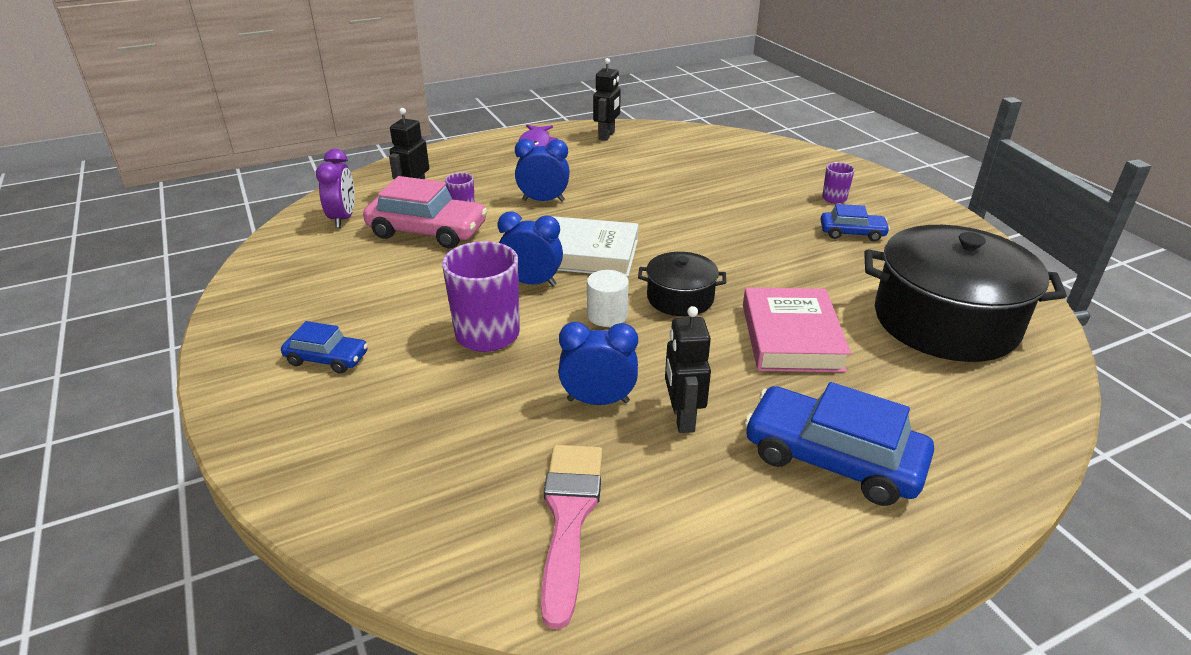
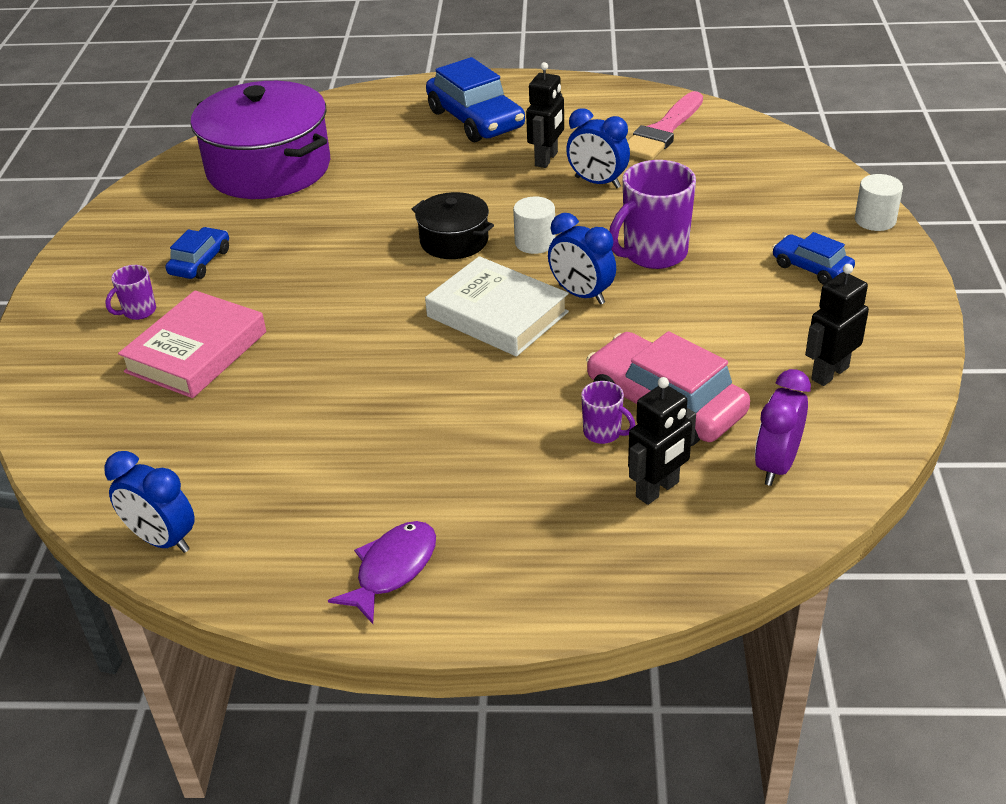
camera: 150 degrees left, 5 degrees up
(252, 438) = (875, 220): none -> white cylinder
(543, 200) = (483, 416): blue clock -> blue clock (162, 540)
(607, 136) = (255, 553): black robot -> black robot (829, 373)
(791, 337) = (403, 187): pink book -> pink book (196, 352)
(852, 233) = (200, 262): blue car -> blue car turned 75 degrees clockwise
(945, 321) = (269, 168): black pot -> purple pot

